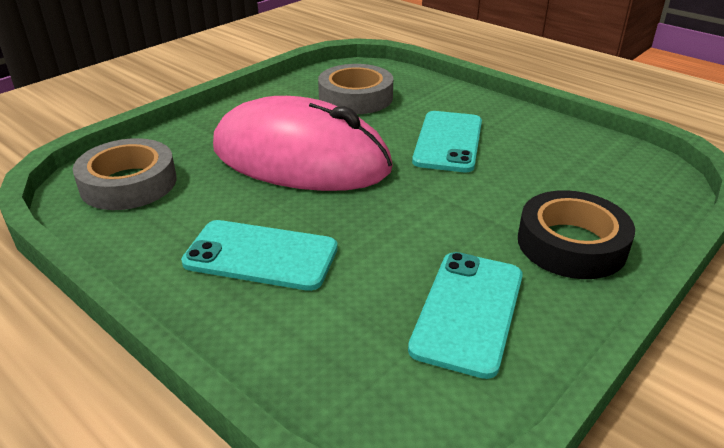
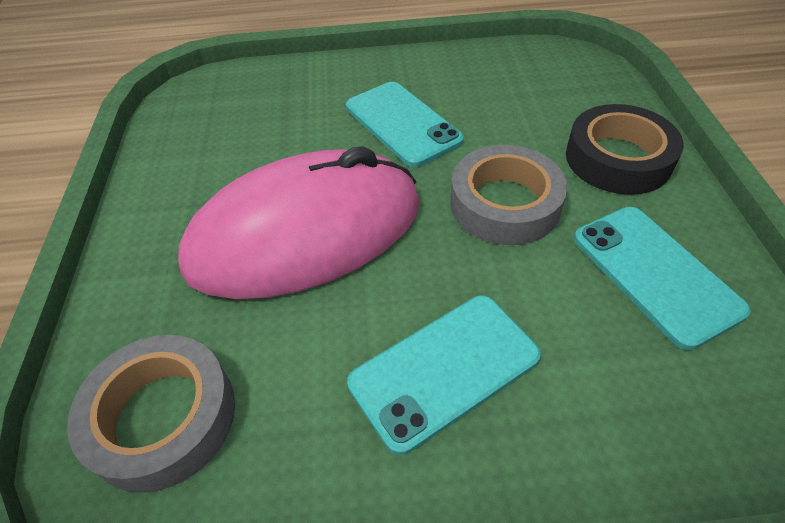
camera: 45 degrees left, 15 degrees up
(355, 97) = (248, 127): grey tape -> grey tape (504, 204)

